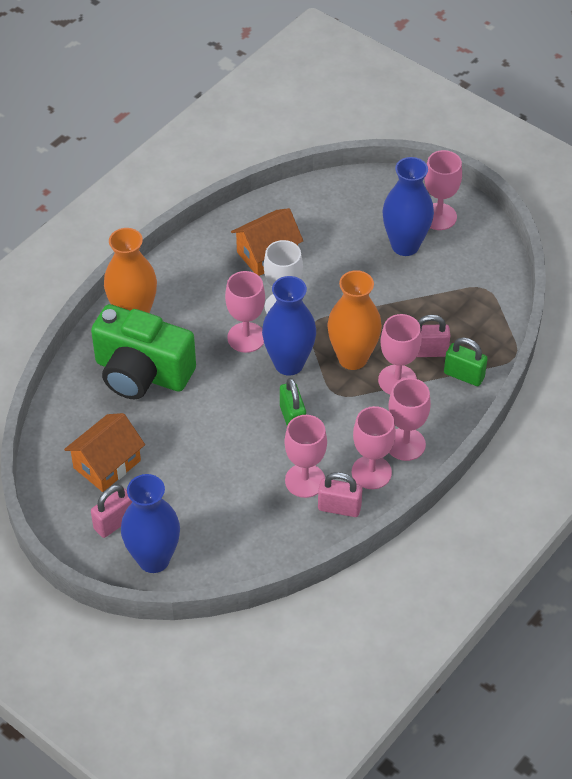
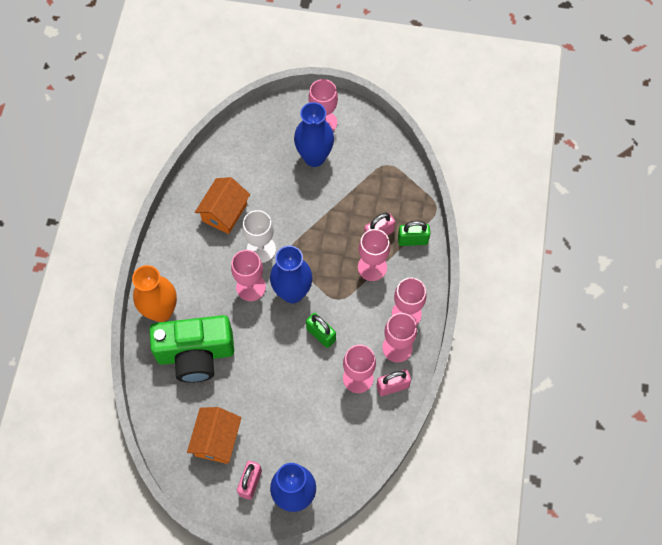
camera: 30 degrees left, 15 degrees up
(352, 358) = (332, 265): orange vase -> none

